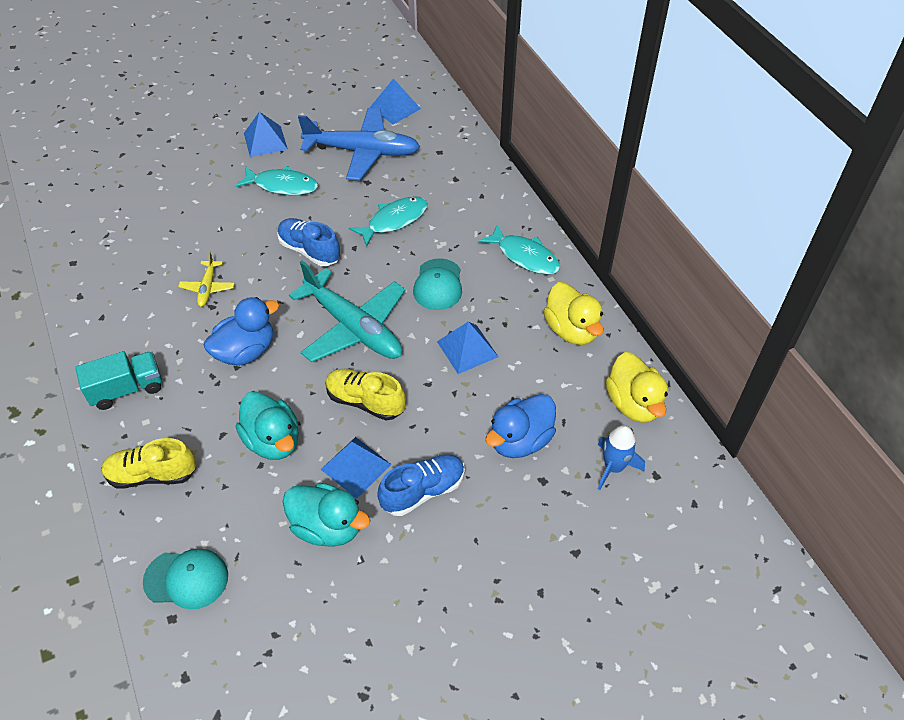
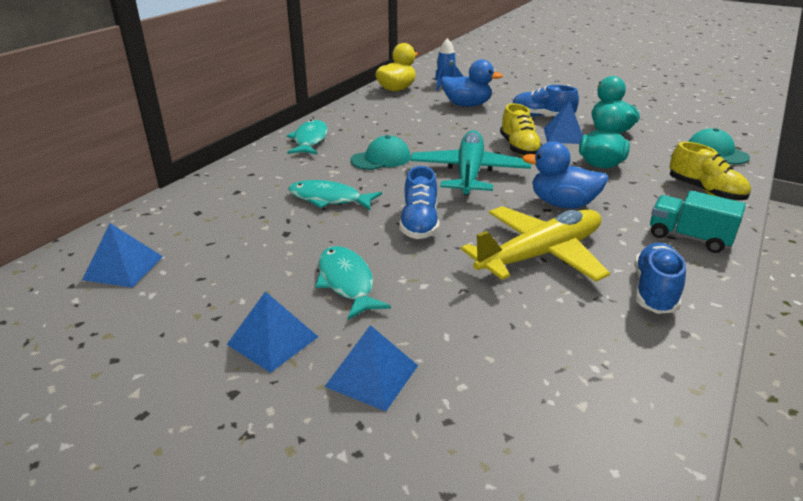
camera: 125 degrees left, 20 degrees down
(116, 314) = (654, 291): none -> blue shoe
(208, 287) = (539, 255): yellow plane -> yellow plane, size x2.21
(362, 151) = (234, 256): blue plane -> none
(467, 349) = (425, 133): blue pyramid -> blue pyramid (372, 376)
(571, 330) = (363, 112): yellow duck -> none

